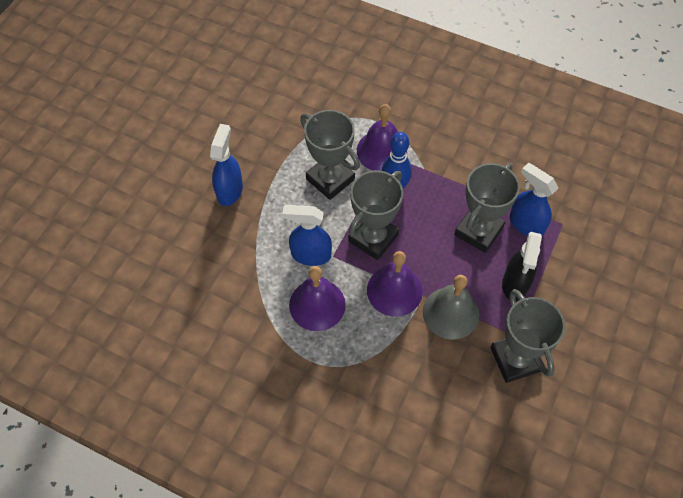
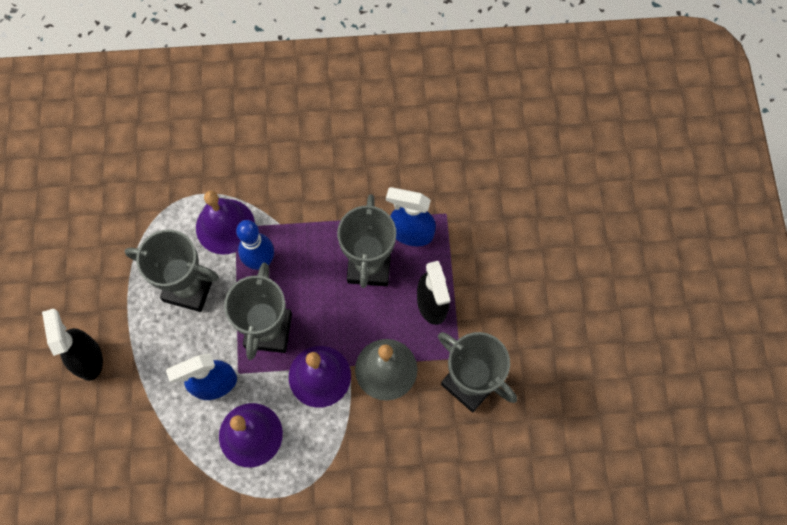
camera: 30 degrees left, 10 degrees up
(230, 190) = (88, 358): blue spray bottle -> black spray bottle

